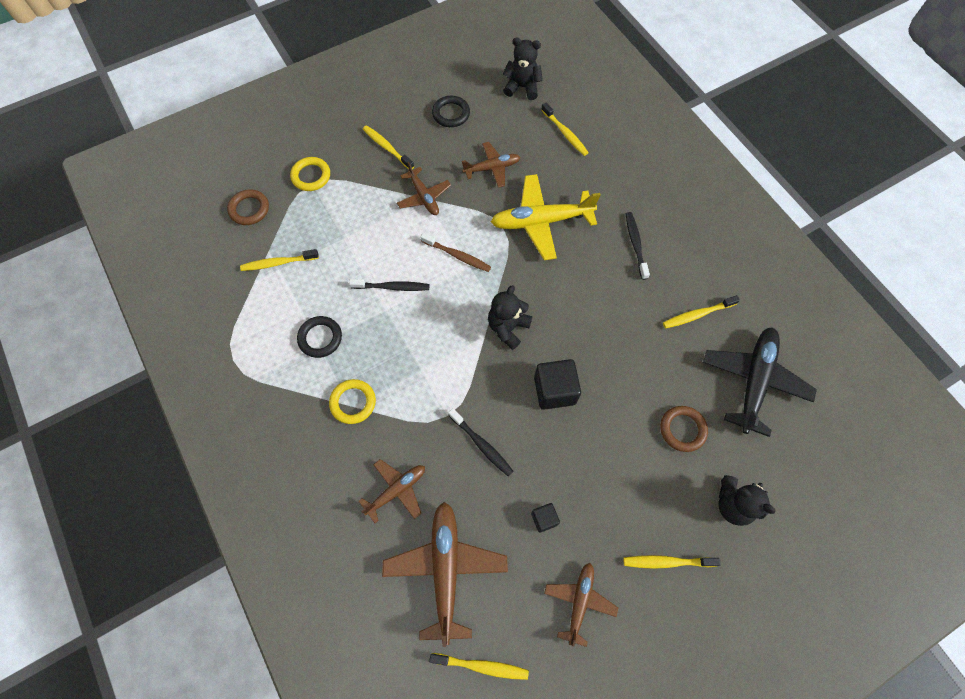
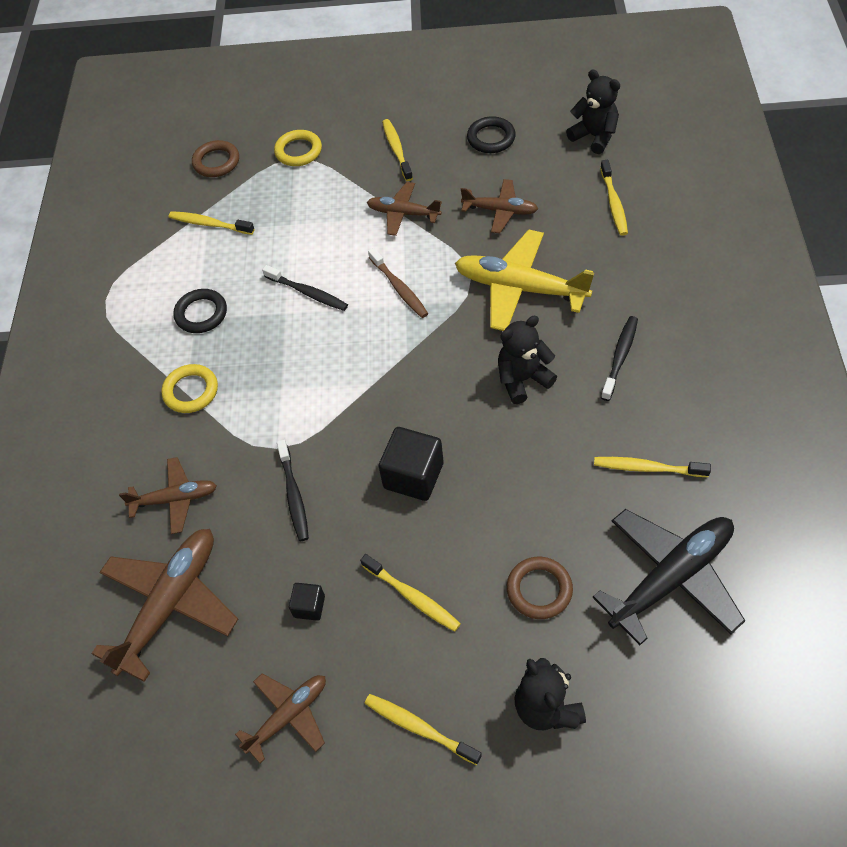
camera: 35 degrees right, 10 degrees down
(424, 197) = (403, 213): brown plane -> brown plane turned 105 degrees clockwise
(481, 666) = (140, 723): yellow toothbrush -> yellow toothbrush (412, 597)
(508, 328) = (405, 386): black teddy bear -> black teddy bear (522, 379)

